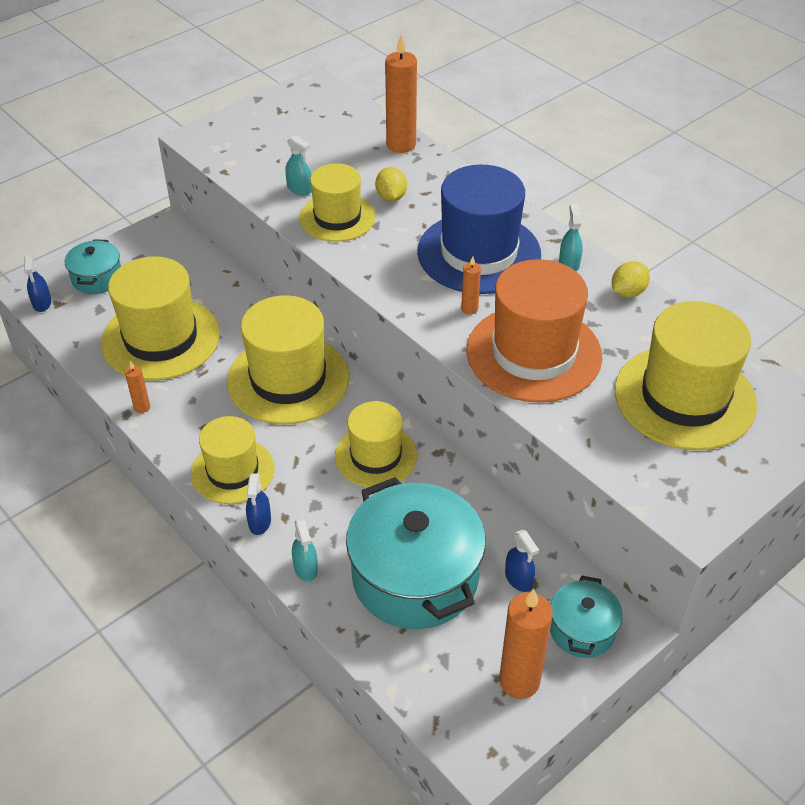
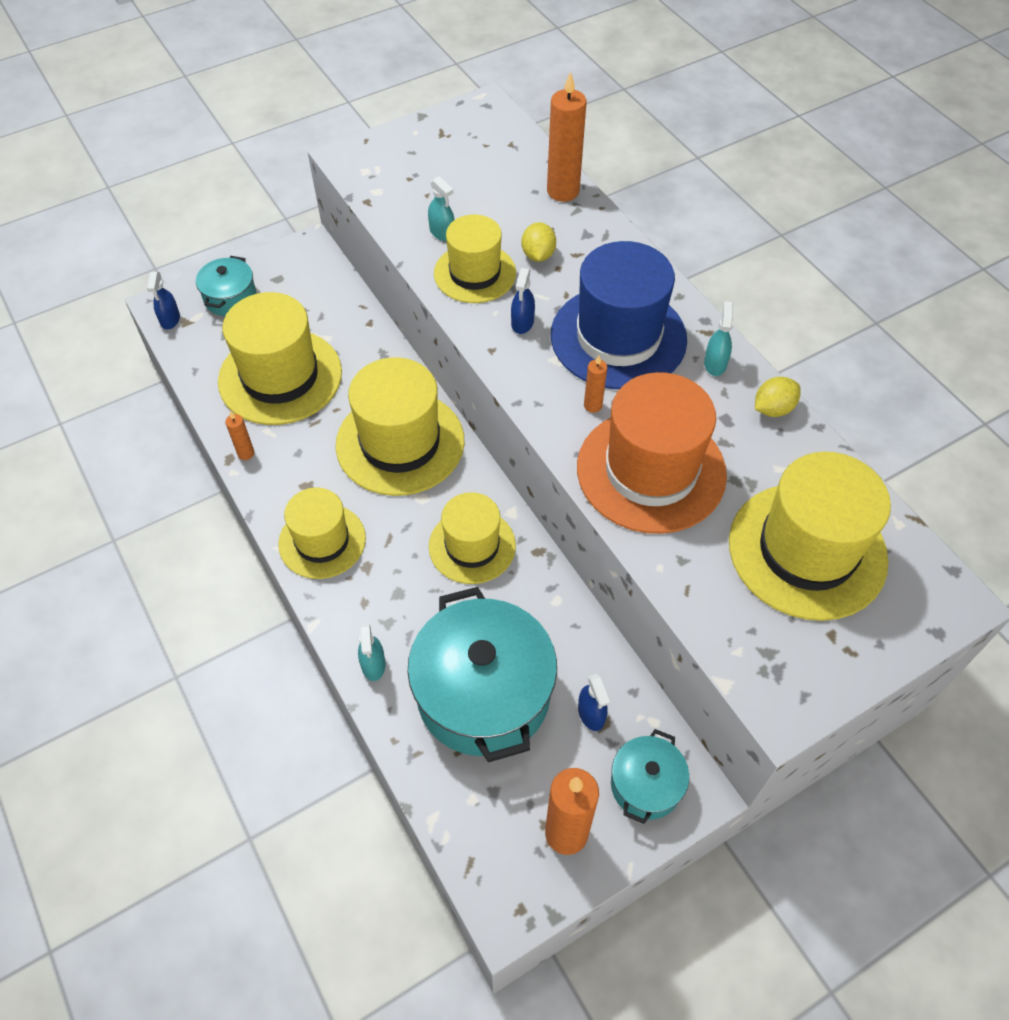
camera: 10 degrees right, 10 degrees up
(259, 522) = (337, 604): blue spray bottle -> blue spray bottle (522, 323)

